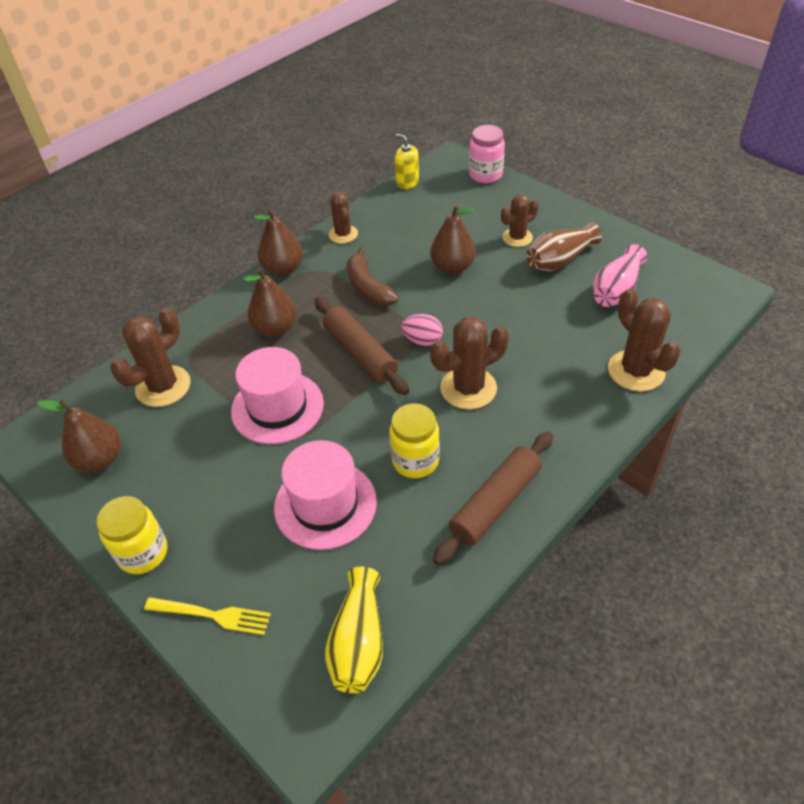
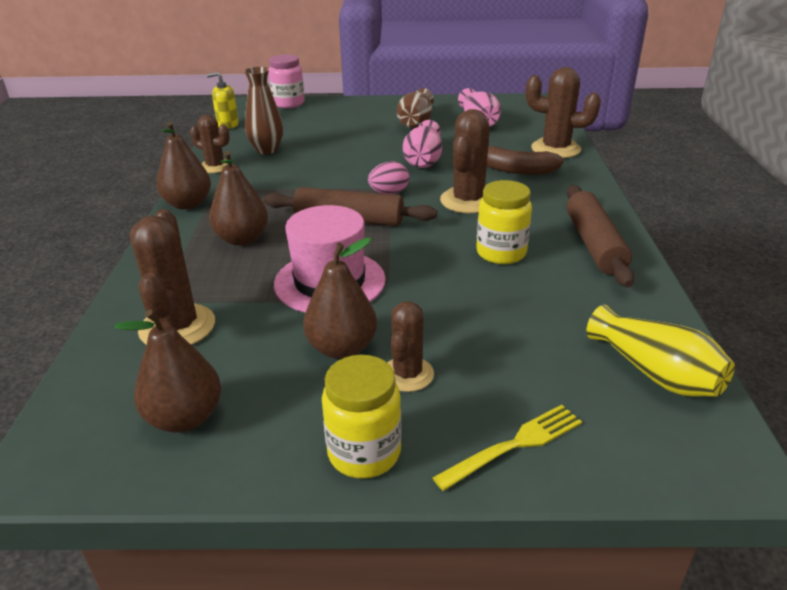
camera: 45 degrees left, 15 degrees down
(325, 504) = (479, 313): pink hat -> none
(368, 287) = (291, 185): brown banana -> brown banana (516, 170)
(399, 233) = (267, 150): none -> brown vase
(452, 267) = (344, 151): brown pear -> brown pear (342, 348)
(500, 315) = (423, 159): none -> pink vase
(517, 237) = (367, 123): brown cactus -> brown cactus (407, 374)

